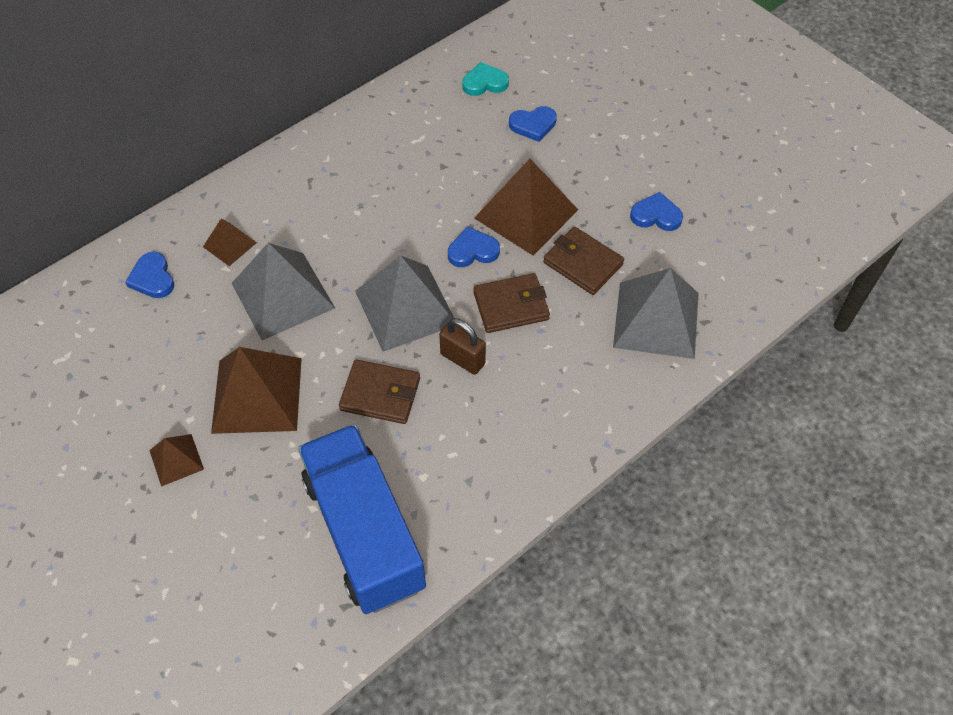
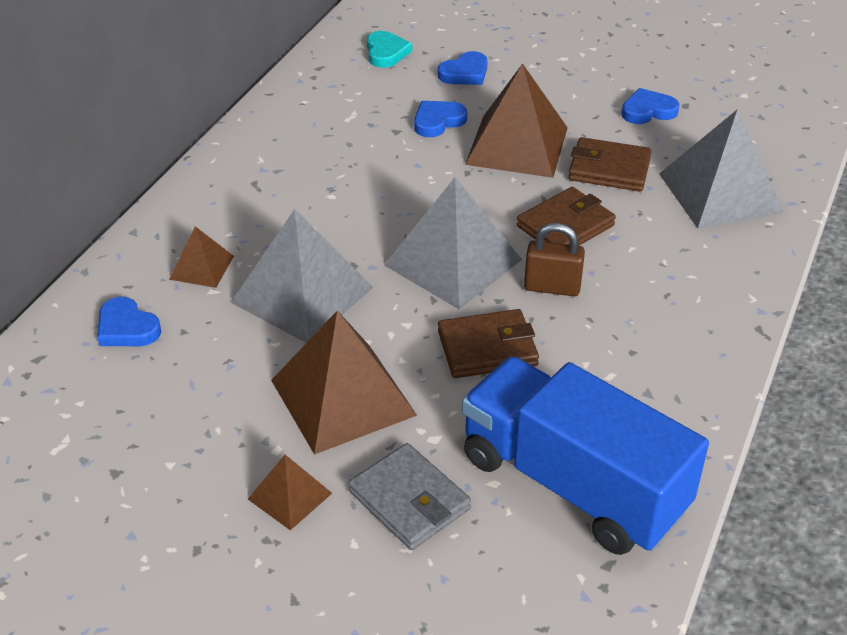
camera: 25 degrees left, 15 degrees down
(248, 497) = (409, 501): none -> grey wallet
(472, 251) = (486, 192): blue heart -> blue heart (438, 121)
(484, 83) = (386, 52): turquoise heart -> turquoise heart turned 120 degrees clockwise

